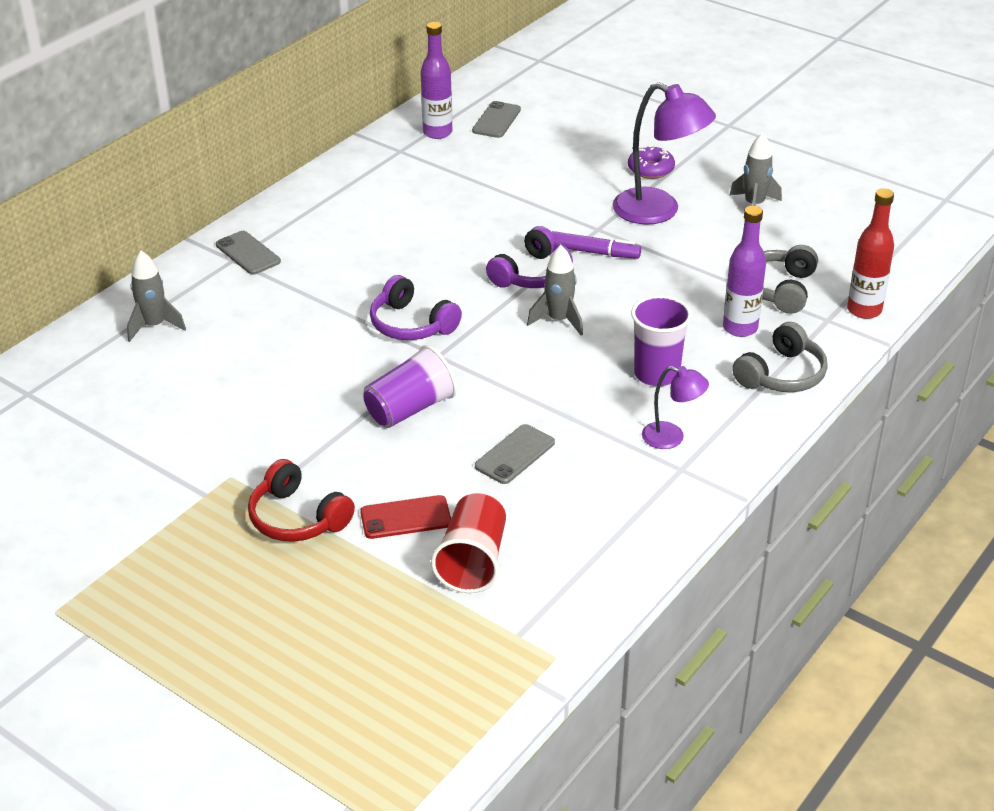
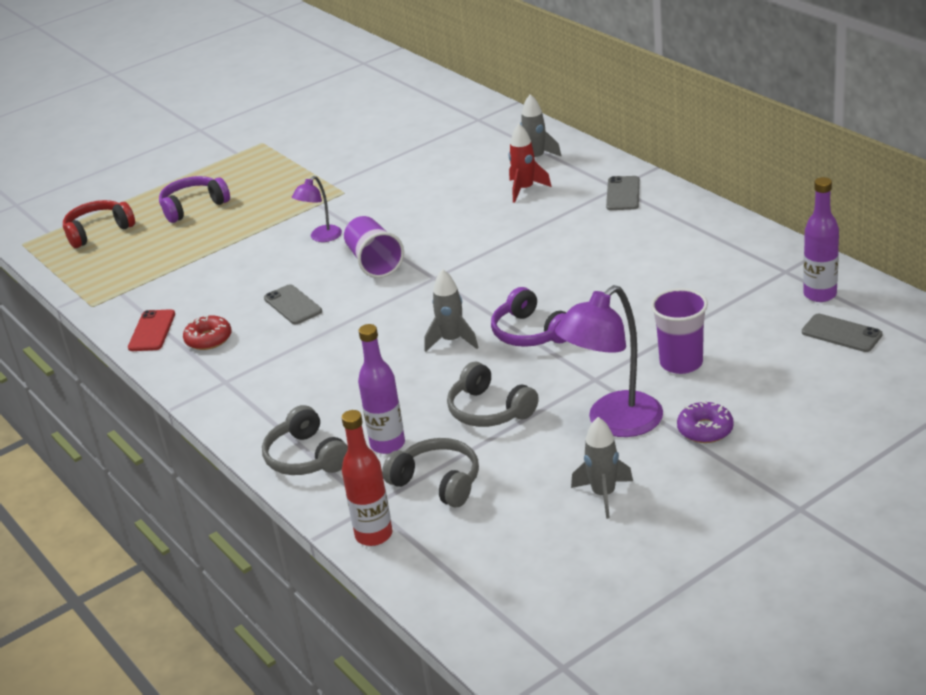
camera: 110 degrees right, 5 degrees down
(233, 322) = (525, 189): none -> red rocket
(248, 253) = (623, 194): grey phone -> grey phone turned 60 degrees counterclockwise
(298, 518) = (287, 217): red headphones -> red headphones (98, 231)
(405, 517) = (258, 256): red phone -> red phone (152, 331)
(411, 324) = (483, 267): purple headphones -> purple headphones (193, 207)
(473, 561) = (198, 280): red cup -> none
(594, 252) = (553, 372): purple marker -> none
(603, 508) = (208, 339): none -> red donut
(656, 374) = (348, 385): purple cup -> purple cup (681, 363)
(665, 278) = (489, 410): none -> grey headphones
(671, 438) = (263, 382): purple lamp -> purple lamp (321, 237)

